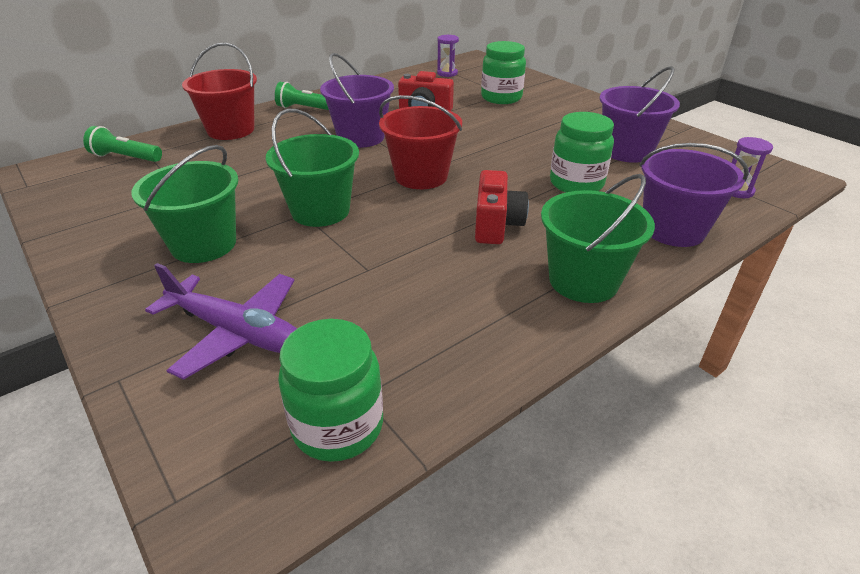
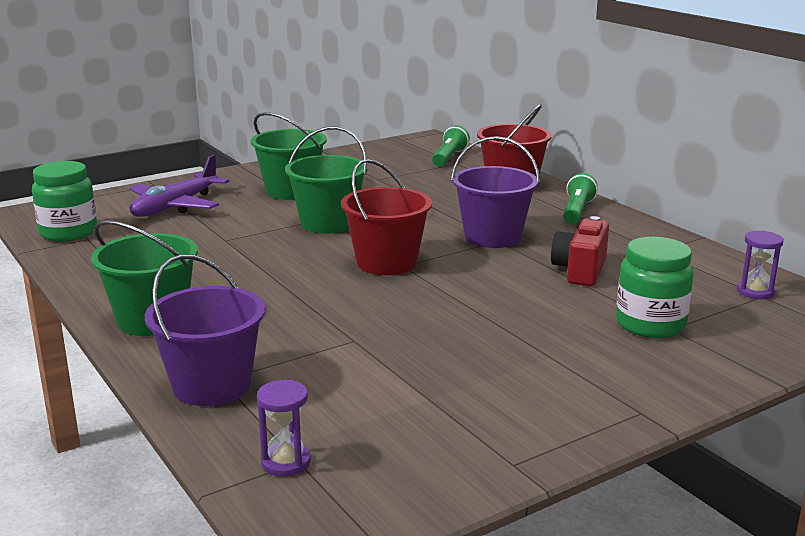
camera: 95 degrees right, 15 degrees down
(496, 225) = (269, 291): red camera -> none
(576, 183) = (345, 344): green jar -> none
(627, 151) = (438, 397): purple bucket -> none

